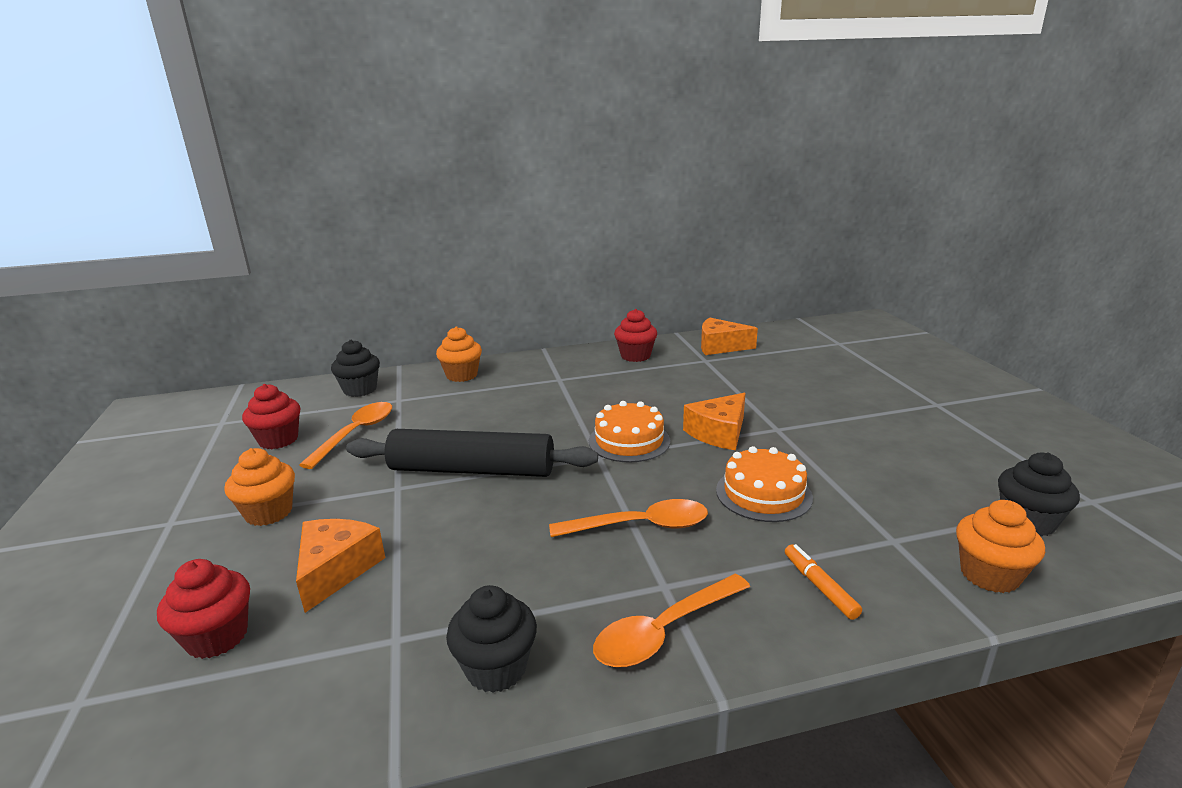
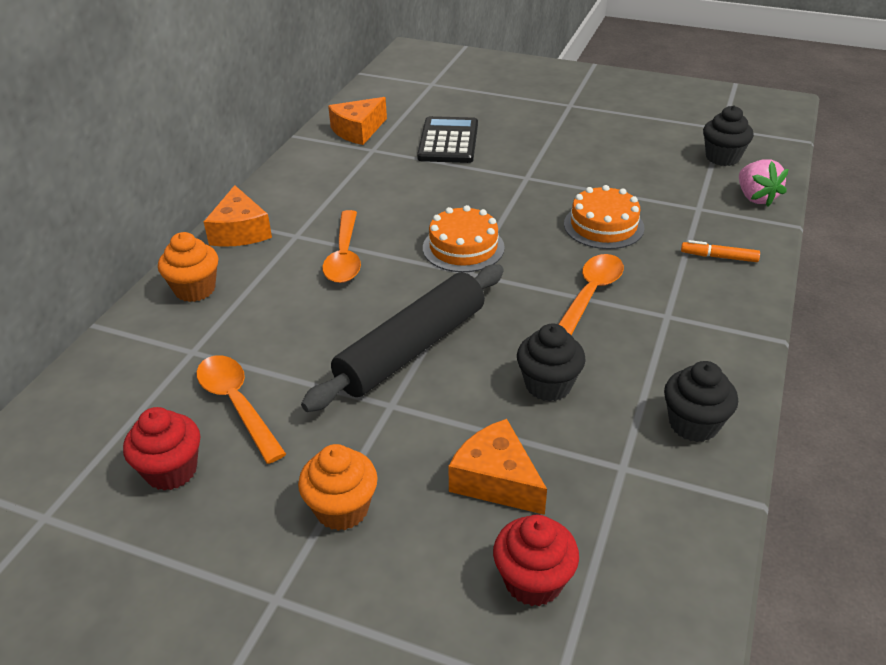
camera: 55 degrees left, 15 degrees up
(360, 390) = (121, 373): black cupcake -> black cupcake (548, 385)
(635, 356) = (311, 176): red cupcake -> none
(664, 631) = (712, 335): orange spoon -> orange spoon (344, 256)
(719, 433) = (502, 203): orange cheese -> orange cheese (240, 231)
(768, 379) = (448, 141): none -> black calculator
(989, 575) = (755, 197): orange cupcake -> pink strawberry

